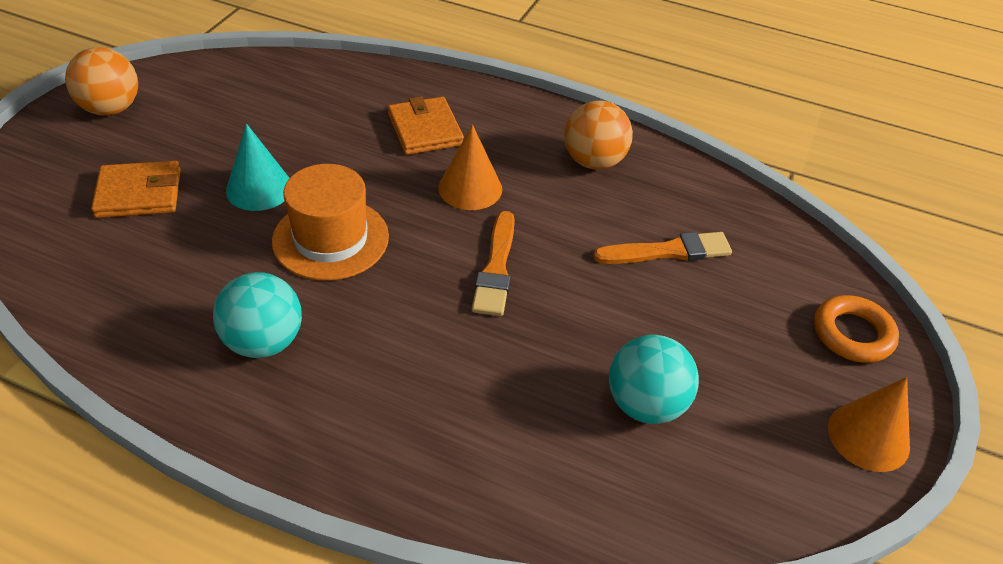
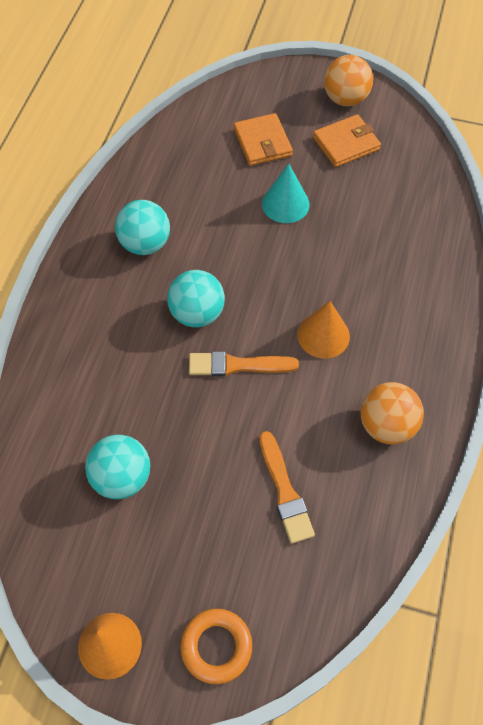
camera: 85 degrees right, 15 degrees up
(330, 239) = (244, 257): orange hat -> none
(406, 297) = (197, 313): none -> turquoise ball
(425, 129) = (387, 292): orange wallet -> orange wallet (346, 143)

